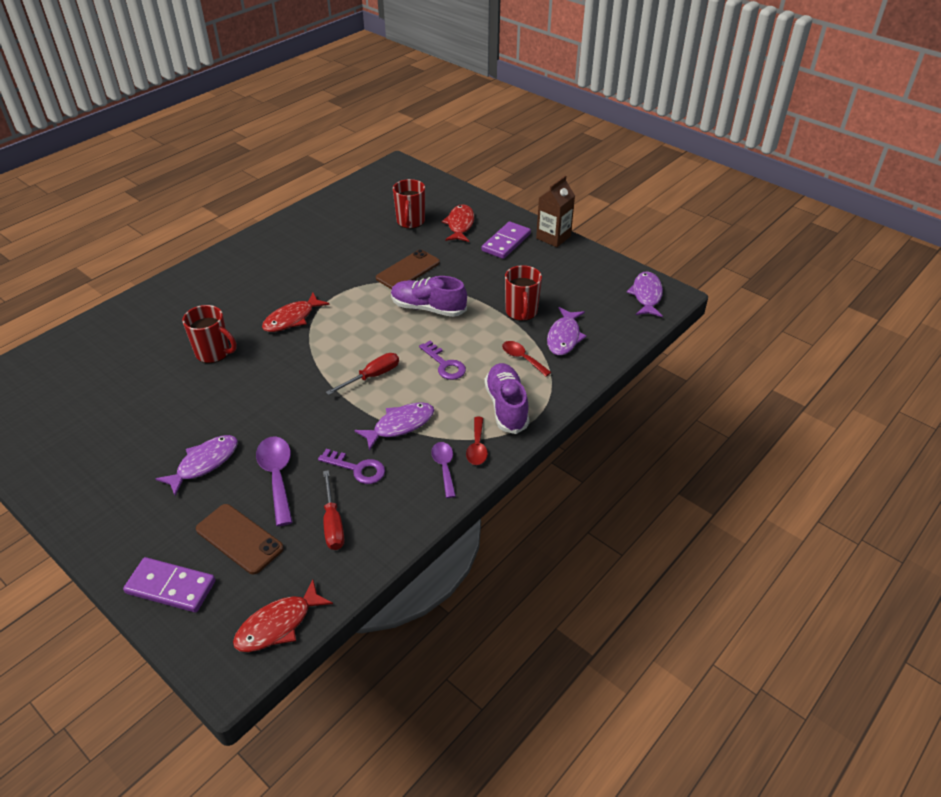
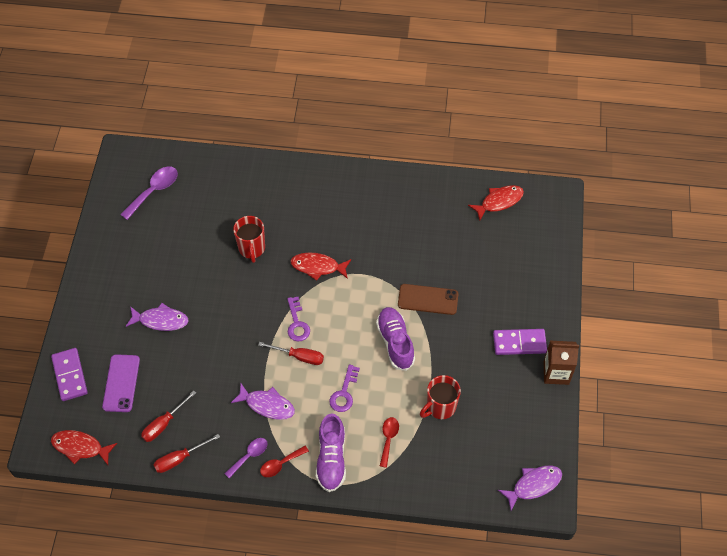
camera: 55 degrees right, 15 degrees up
(239, 539) = (121, 383): brown phone -> purple phone
(277, 476) = (178, 367): purple spoon -> purple spoon (154, 191)
(357, 469) = (214, 406): purple key -> purple key (297, 323)
(390, 530) = (180, 459): none -> red screwdriver
(410, 222) = (489, 259): red mug -> none
(460, 225) = (515, 296): red fish -> red fish (499, 202)
(506, 406) = (331, 459): purple shoe -> purple shoe turned 135 degrees clockwise
(564, 337) = (434, 453): purple fish -> none

